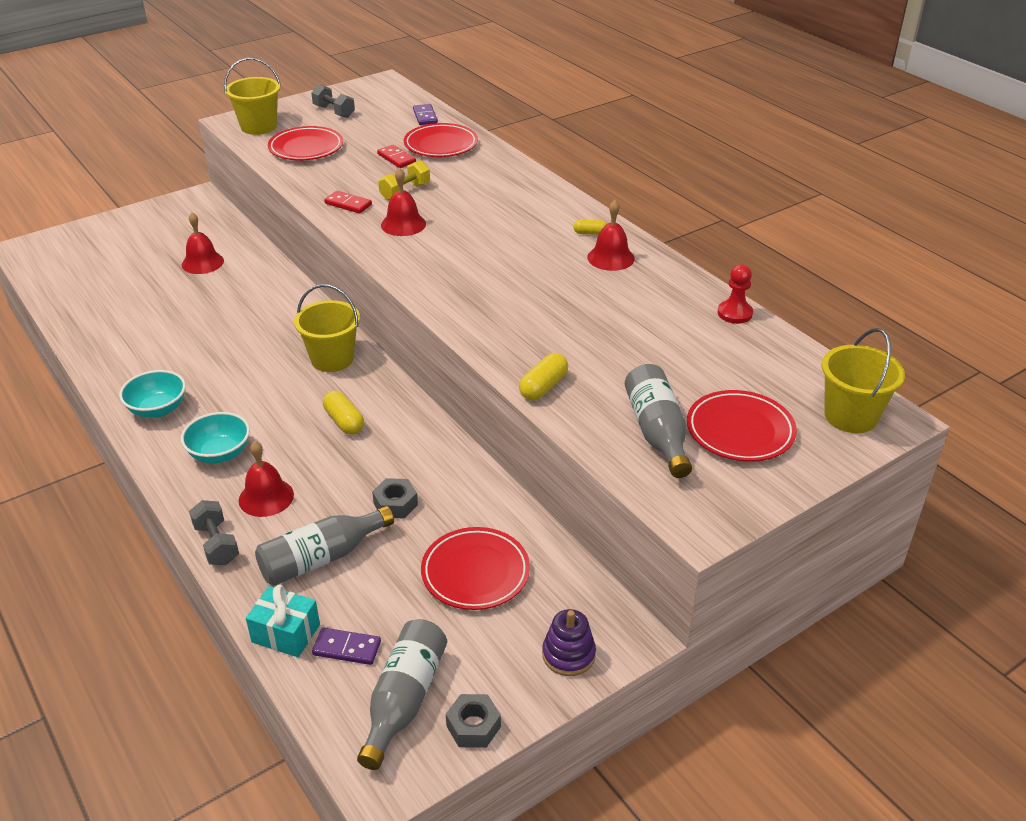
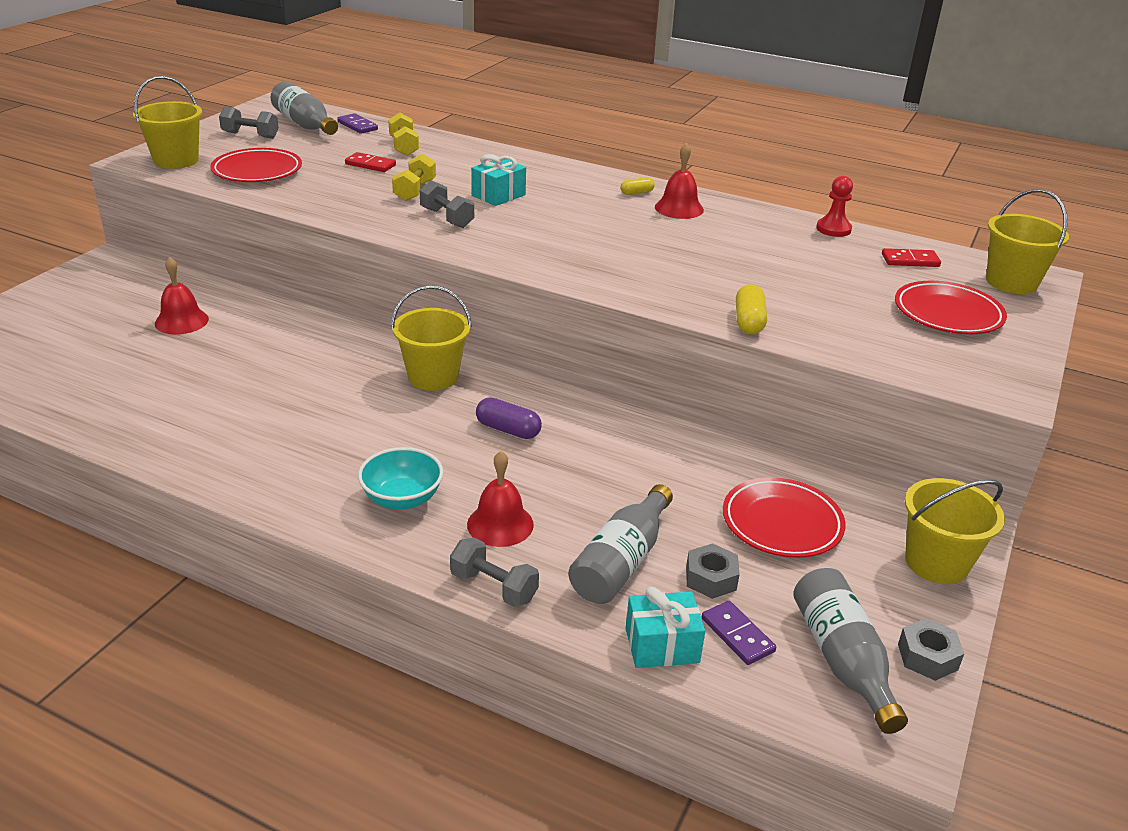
camera: 30 degrees left, 5 degrees down
(158, 409) = (279, 477): turquoise bowl -> none
(344, 421) = (508, 430): yellow capsule -> purple capsule
(347, 648) = (737, 635): purple domino -> purple domino turned 75 degrees clockwise
(348, 204) = (366, 211): red domino -> red domino (910, 260)
(395, 504) = (641, 488): grey nut -> grey nut (711, 578)
(403, 224) = (447, 218): red bell -> grey dumbbell
(441, 145) = (404, 147): red plate -> yellow dumbbell
(468, 210) = (498, 195): none -> turquoise gift
(568, 655) = (936, 563): purple stacking toy -> yellow bucket
(657, 432) = (887, 332): grey bottle -> grey bottle (305, 124)

